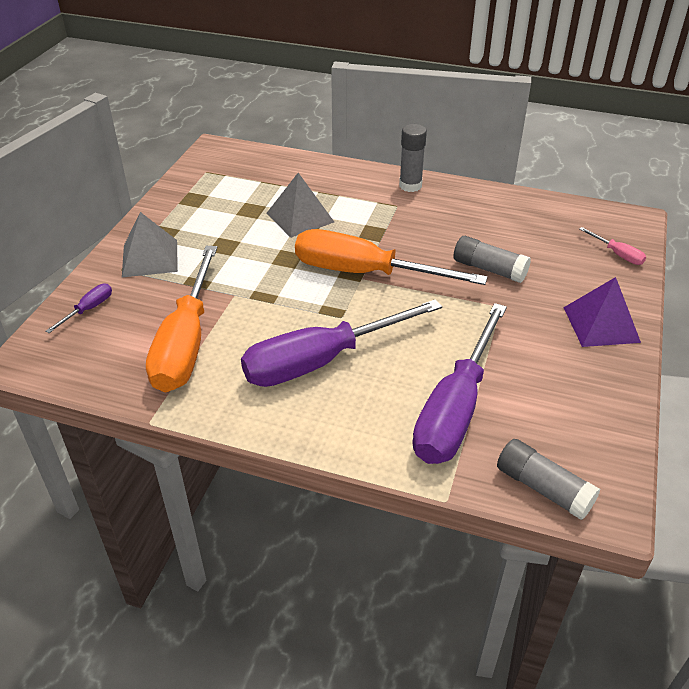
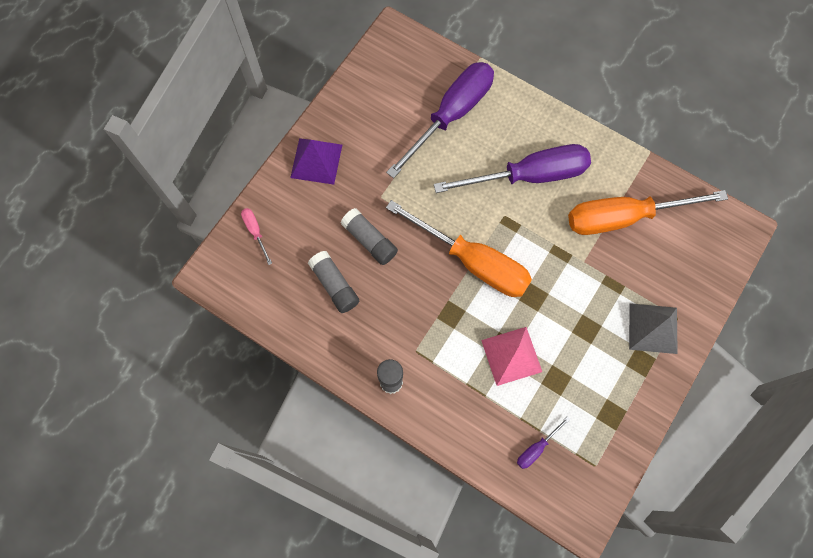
camera: 165 degrees left, 30 degrees up
(88, 309) = (701, 273): purple screwdriver -> purple screwdriver (536, 448)
(186, 342) = (624, 217): orange screwdriver -> orange screwdriver turned 120 degrees counterclockwise
(300, 217) = (511, 355): grey pyramid -> pink pyramid
(543, 488) = (423, 52): grey glue stick -> grey glue stick (335, 285)

